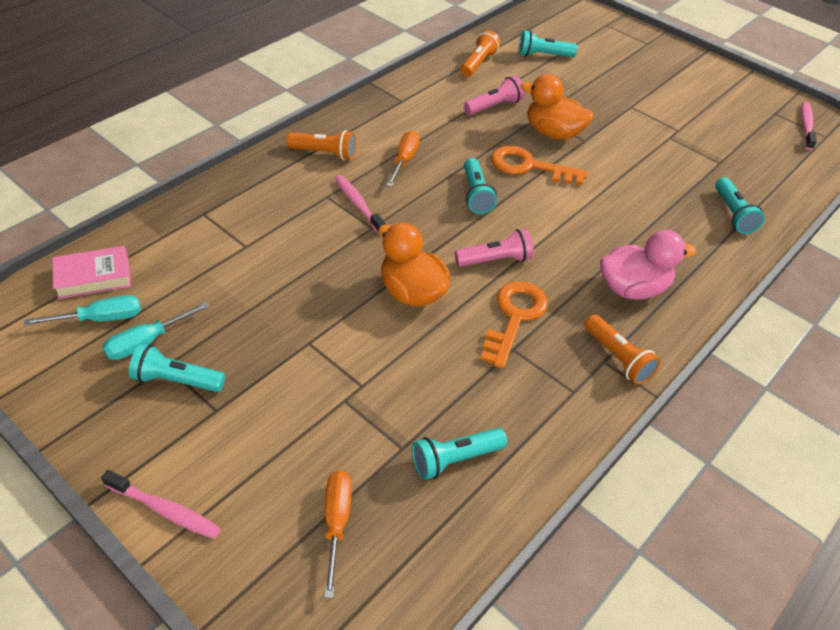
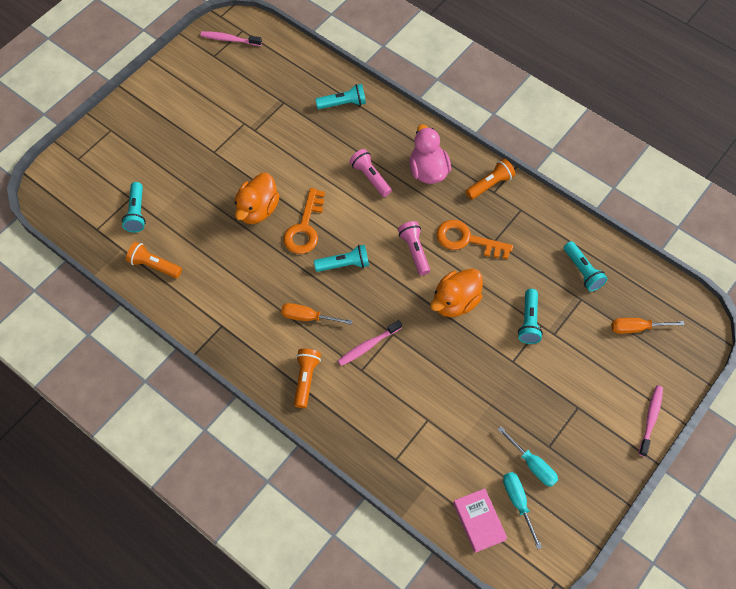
camera: 90 degrees left, 15 degrees up
(176, 380) = (560, 436): turquoise flashlight -> turquoise flashlight (529, 321)
(494, 106) = (223, 252): pink flashlight -> pink flashlight (370, 177)

